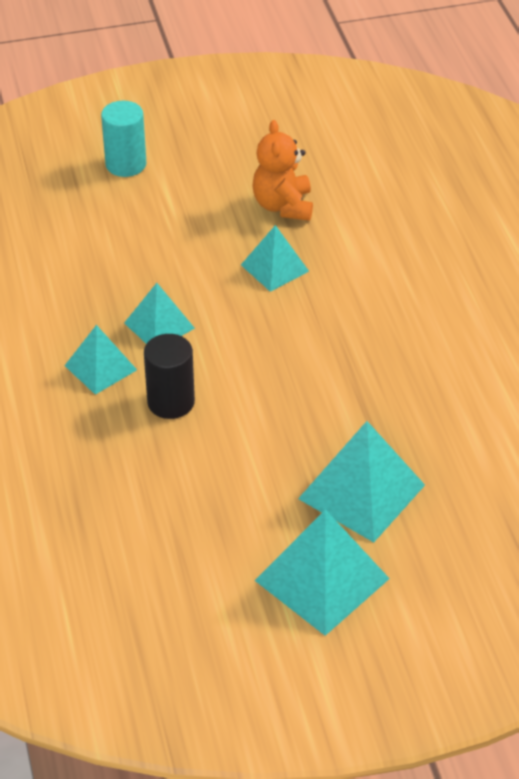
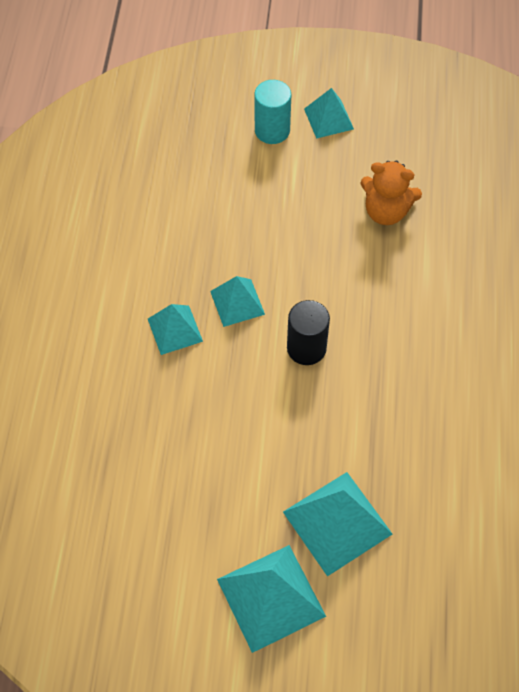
camera: 20 degrees right, 15 degrees up
(171, 402) = (217, 382): black cylinder -> black cylinder (306, 348)
(275, 268) = (354, 273): turquoise pyramid -> turquoise pyramid (329, 119)
(283, 206) = (386, 211): orange teddy bear -> orange teddy bear turned 90 degrees counterclockwise

